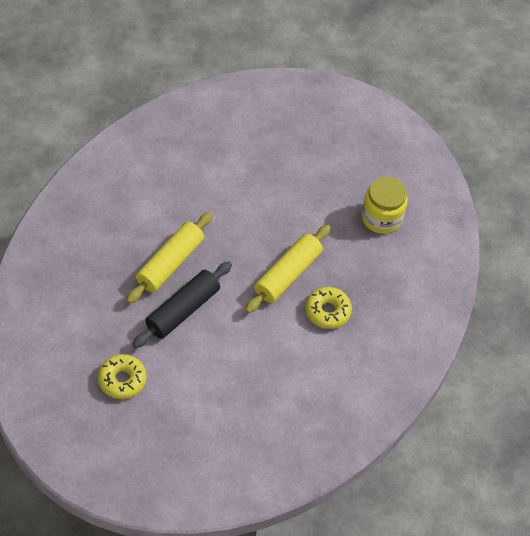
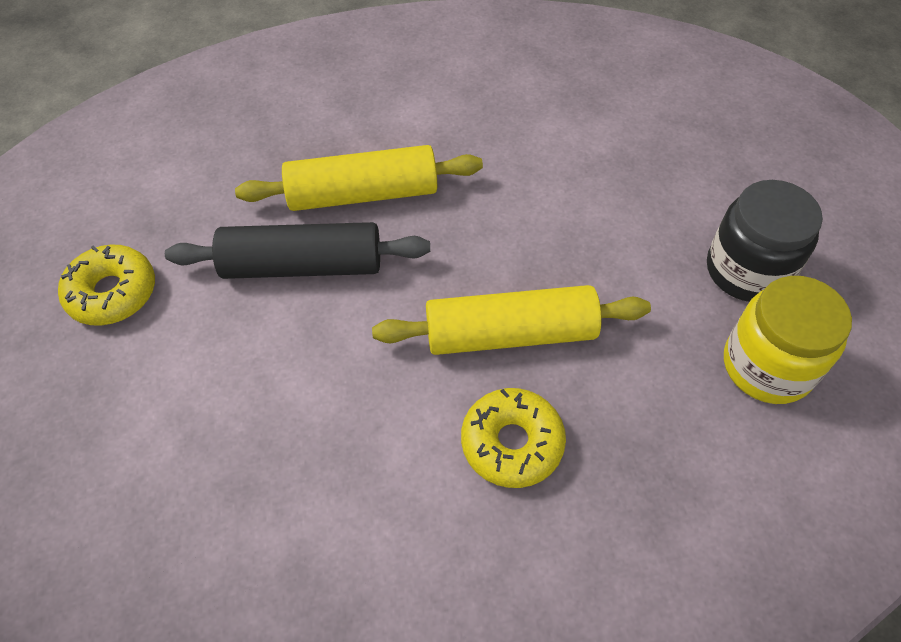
camera: 50 degrees right, 0 degrees up
(344, 184) = (747, 270): none -> black jar

